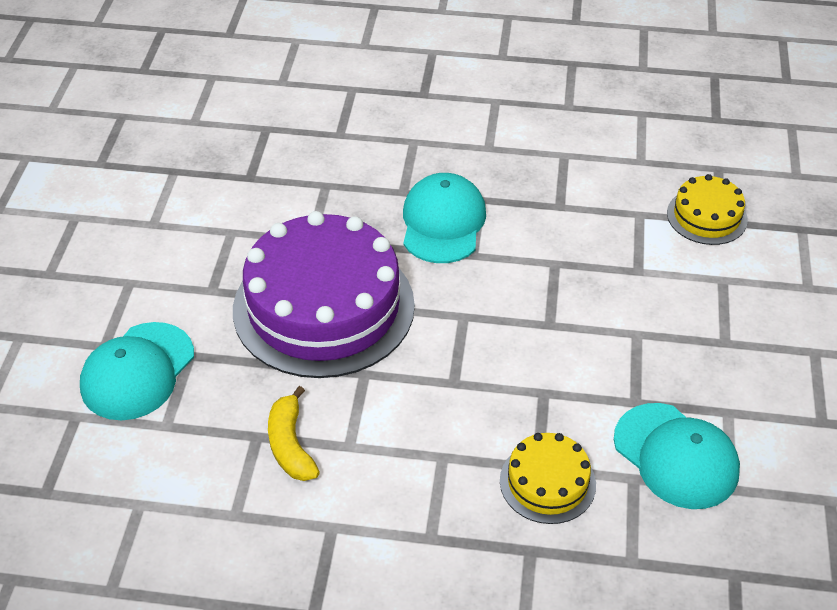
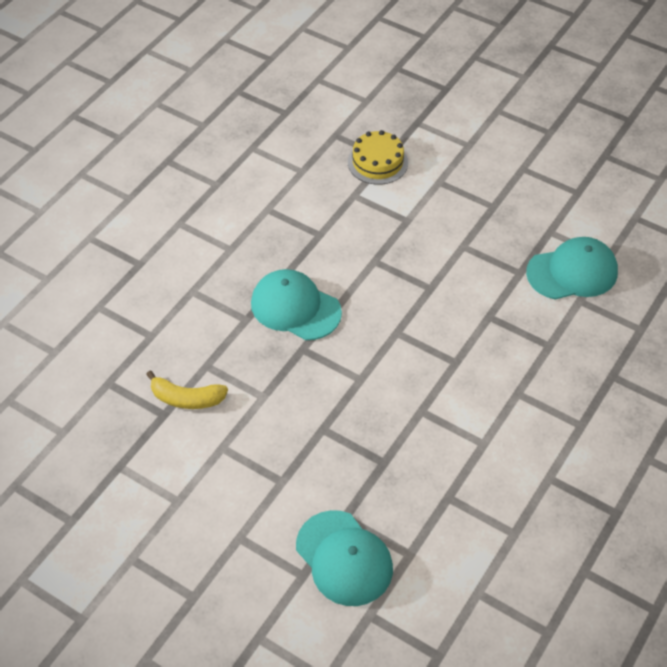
camera: 65 degrees left, 5 degrees up
(290, 445) = (466, 478): yellow banana -> yellow banana (186, 399)
(323, 307) = (342, 413): purple cake -> none
(547, 482) = (564, 345): yellow cake -> none

